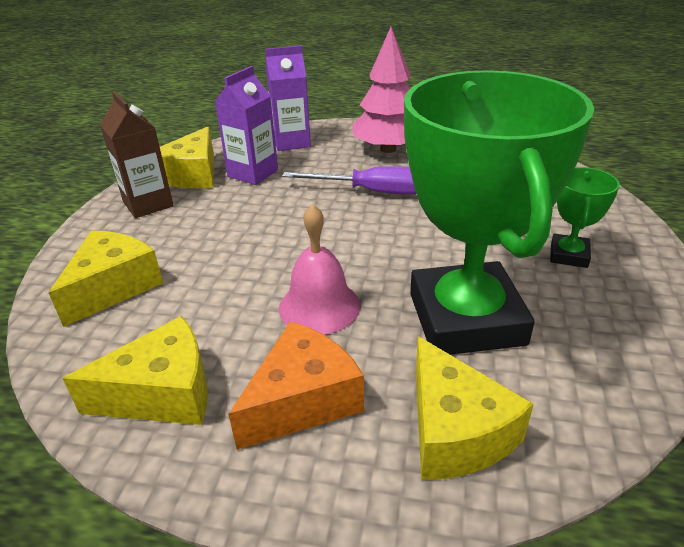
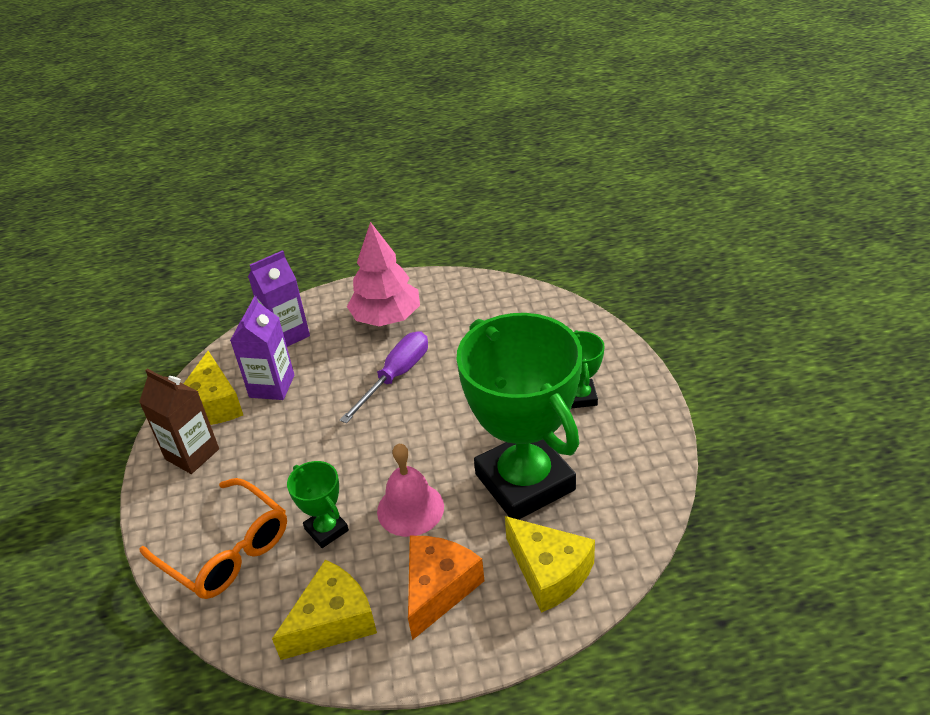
camera: 20 degrees left, 5 degrees up
(113, 287) = (225, 550): yellow cheese -> orange glasses
(220, 299) = (326, 530): none -> green trophy
(372, 192) = (396, 376): purple screwdriver -> purple screwdriver turned 45 degrees counterclockwise

